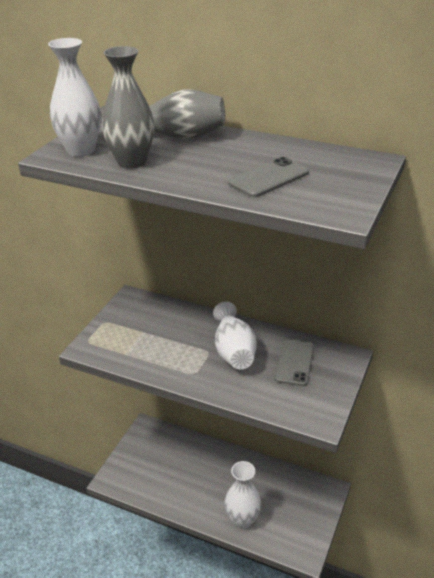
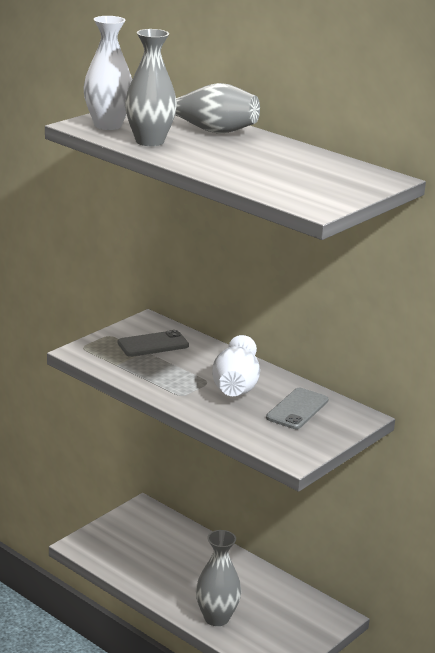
camera: 15 degrees right, 10 degrees down
(242, 520) = (216, 618): white vase -> grey vase
(268, 178) = (270, 173): grey phone -> grey phone (153, 344)

